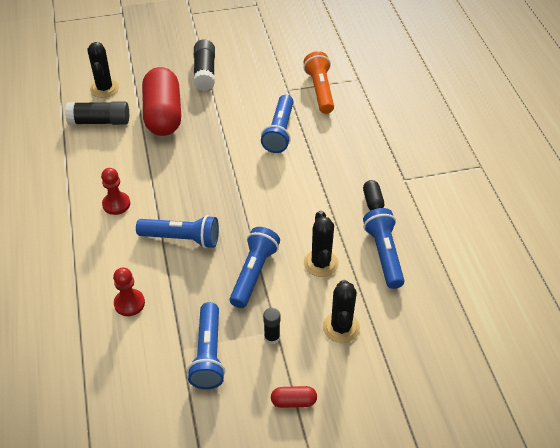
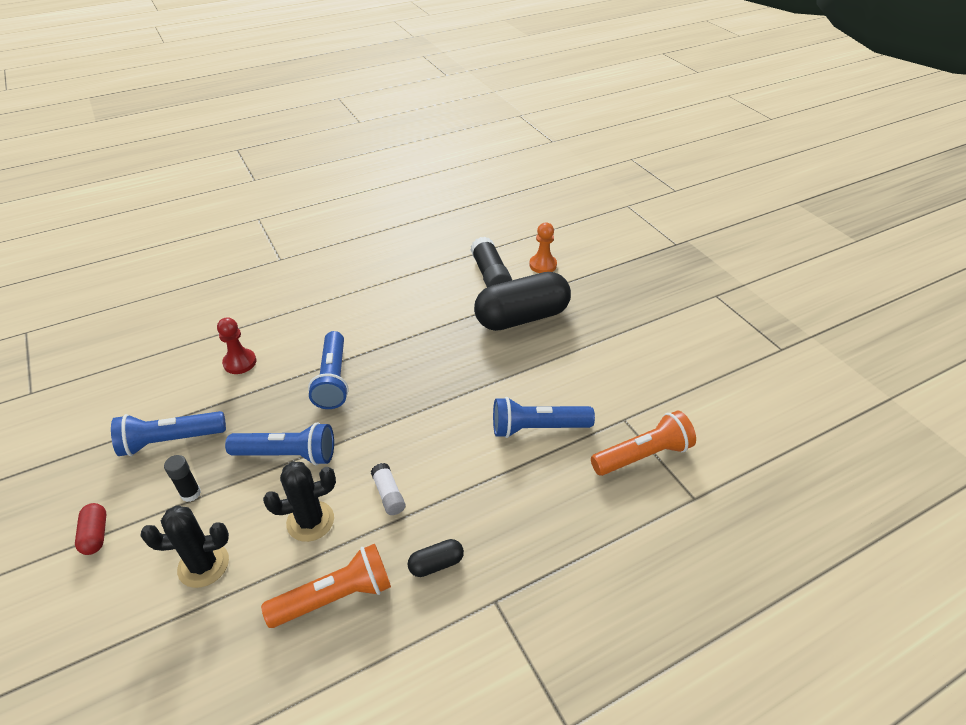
camera: 75 degrees right, 5 degrees down
(104, 88) = (543, 265): black cactus -> orange pawn
(116, 204) = (373, 318): red pawn -> none
(163, 115) = (522, 317): red capsule -> black capsule
(205, 73) = (612, 333): black glue stick -> none
(311, 218) = (388, 494): none -> white glue stick
(384, 254) = (335, 597): blue flashlight -> orange flashlight

